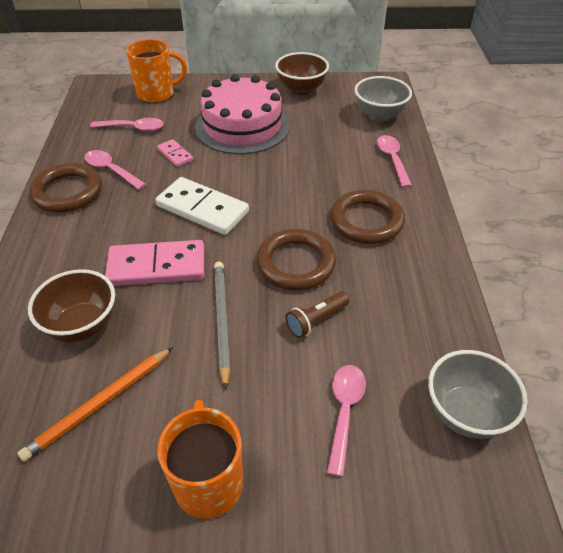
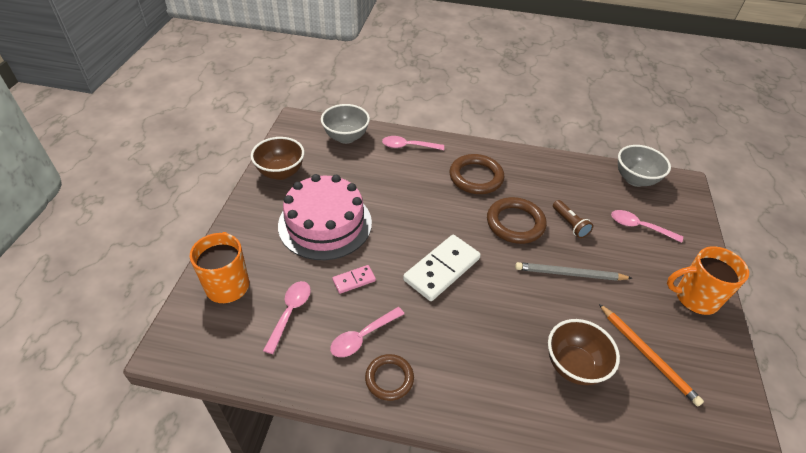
camera: 80 degrees left, 0 degrees up
(67, 192) = (389, 379): brown ring -> brown ring, size x0.64
(157, 267) = (510, 309): pink domino -> none

